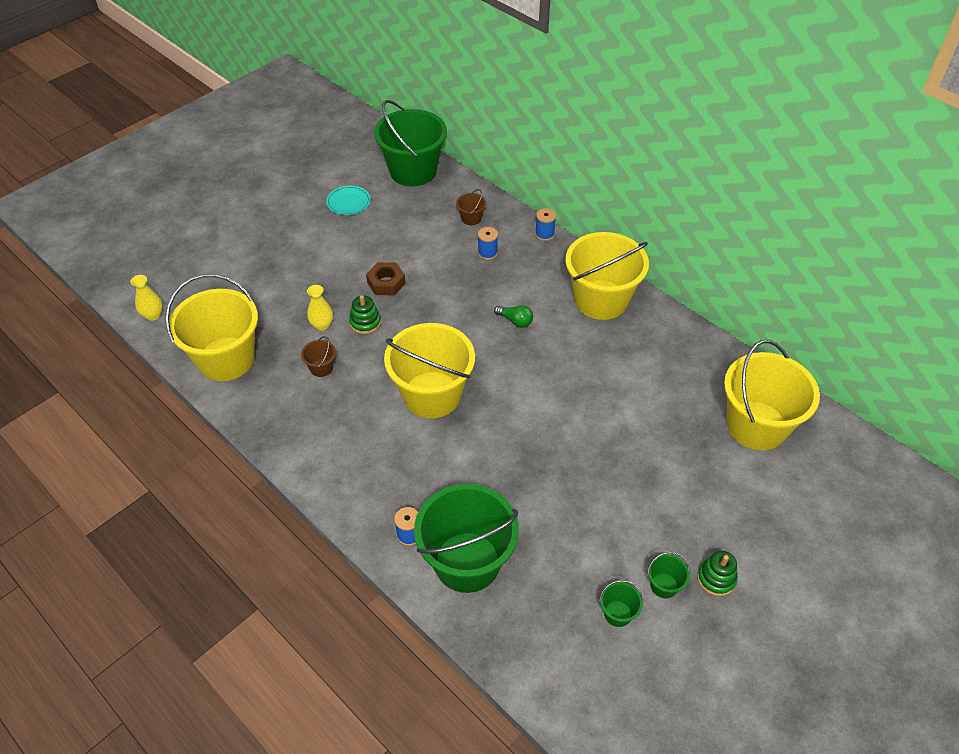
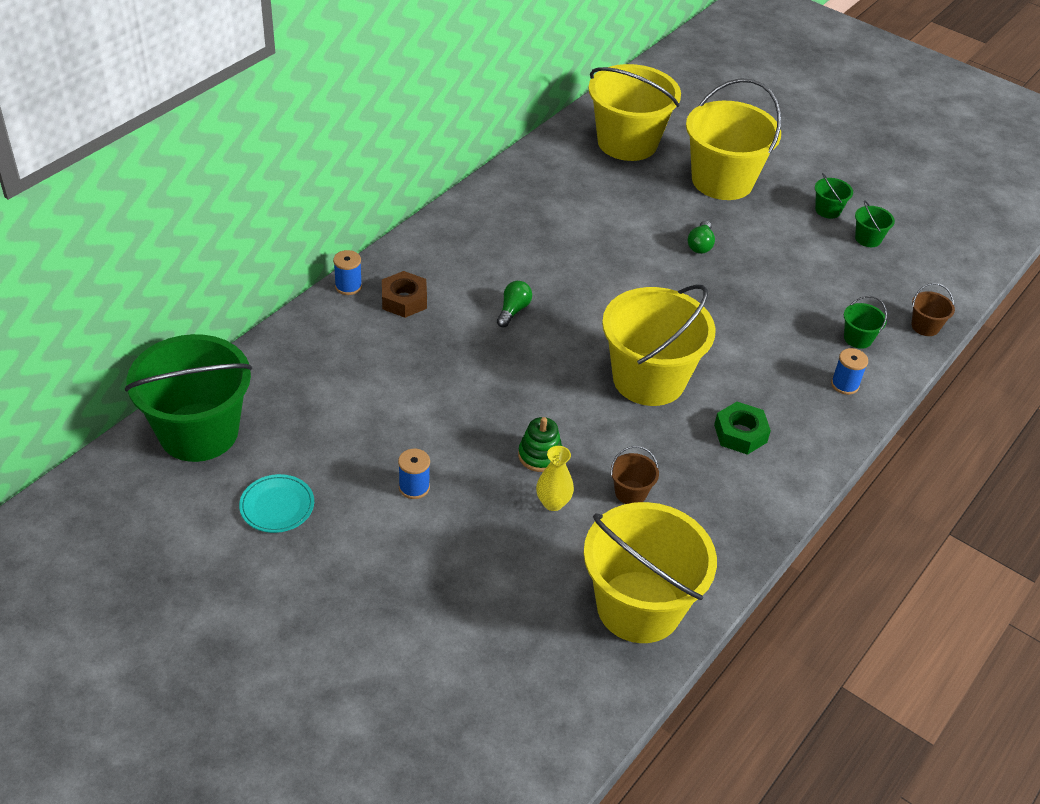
camera: 100 degrees left, 5 degrees down
(153, 315) = (569, 731): yellow vase -> none
(365, 445) = (740, 433): none -> green nut
(386, 283) = (459, 441): brown nut -> brown nut (404, 300)
(467, 562) = (857, 338): green bucket -> green bucket, size x0.40
(471, 218) = (316, 359): brown bucket -> brown bucket (925, 326)
(487, 253) = (389, 339): blue spool -> blue spool (414, 487)
(600, 459) = (700, 245): none -> green light bulb
(601, 300) = (466, 239): yellow bucket -> yellow bucket (722, 181)
(716, 578) = (808, 180): green stacking toy -> none

